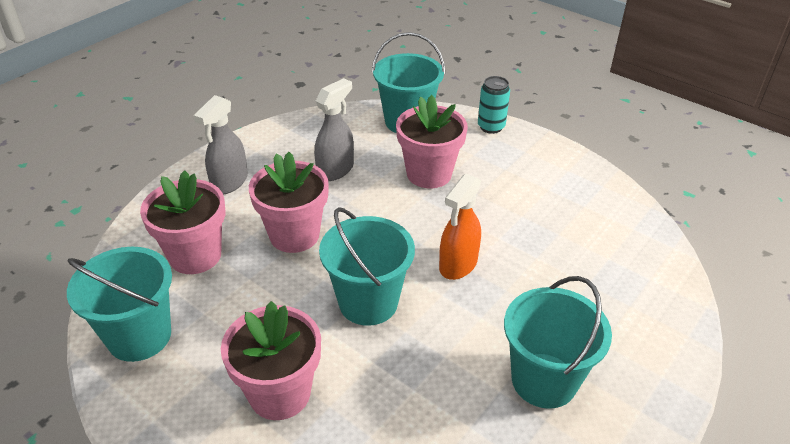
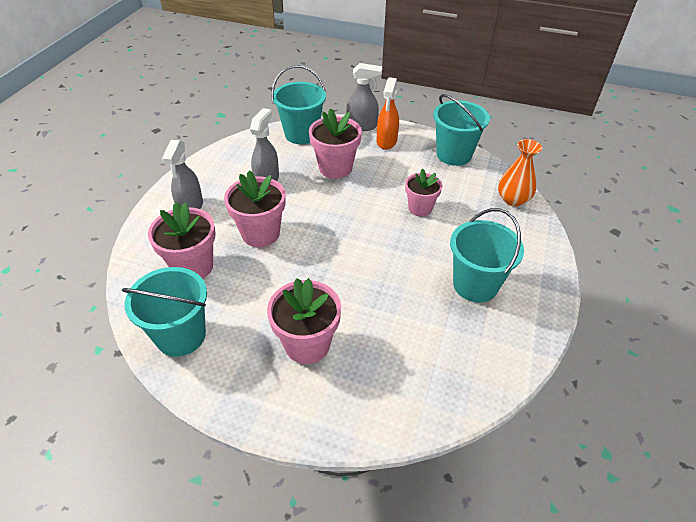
camera: 20 degrees left, 5 degrees up
(368, 302) = (337, 266): turquoise bucket -> turquoise bucket (454, 154)
(458, 265) = (385, 225): orange spray bottle -> orange spray bottle (386, 141)
(491, 127) = (362, 126): turquoise can -> grey spray bottle
(516, 253) = (420, 208): none -> pink flower pot
(658, 274) = (513, 199): none -> orange vase

